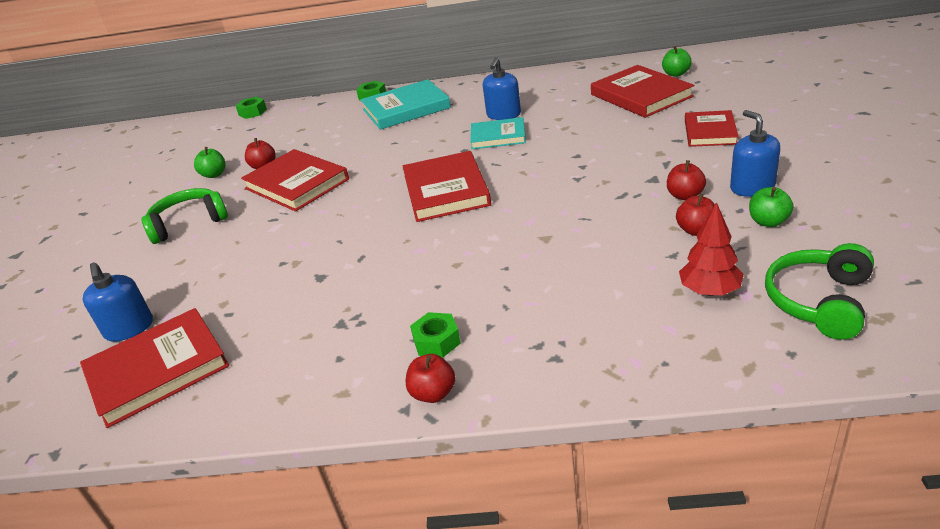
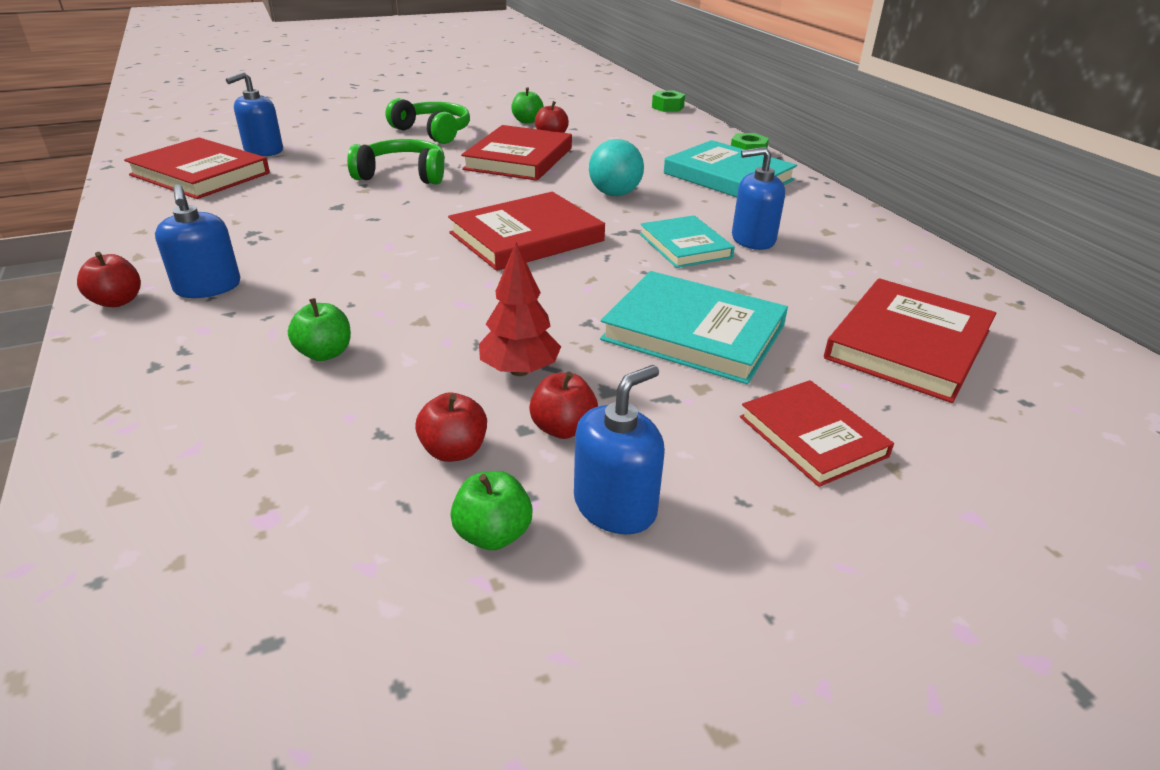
camera: 60 degrees right, 0 degrees up
(400, 151) = (614, 194): none -> turquoise ball
(437, 341) = (208, 287): green nut -> blue soap dispenser
(604, 147) = (693, 332): none -> turquoise book
(676, 74) = (1037, 373): green apple -> green apple (325, 353)
(709, 291) = (279, 479): red tree -> red tree (519, 370)
(710, 132) = (812, 436): red book -> red book turned 75 degrees clockwise
(819, 301) = (231, 614): green headphones -> green headphones (403, 175)

